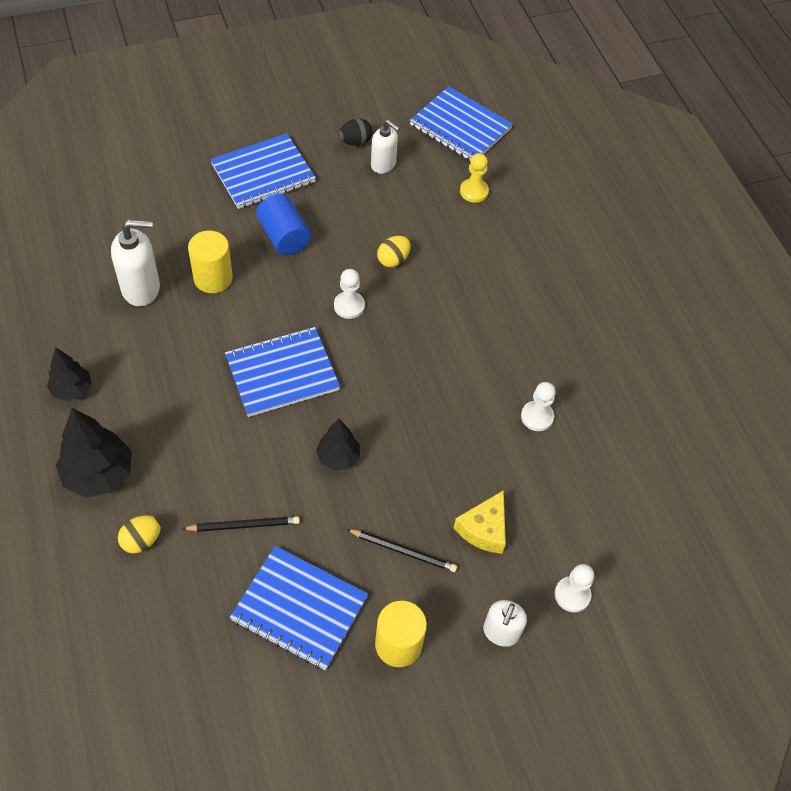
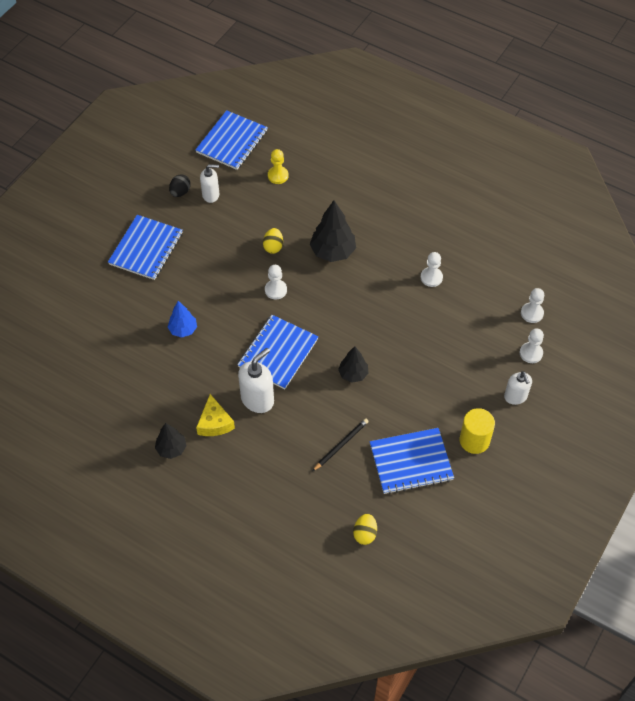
camera: 35 degrees left, 0 degrees up
(98, 474) = (237, 480): black tree -> black tree (332, 252)
(141, 288) = (148, 365): white soap dispenser -> white soap dispenser (257, 399)
(141, 540) = (297, 493): yellow egg -> yellow egg (365, 534)
(213, 278) = (183, 330): yellow cylinder -> blue tree
(284, 237) = (198, 277): blue cylinder -> none
(403, 551) = (432, 395): black pencil -> none
(460, 127) = (232, 141): blue notebook -> blue notebook turned 60 degrees counterclockwise
(484, 529) = (460, 354): yellow cheese -> yellow cheese (214, 423)
(620, 548) = (532, 313): none -> white pawn

